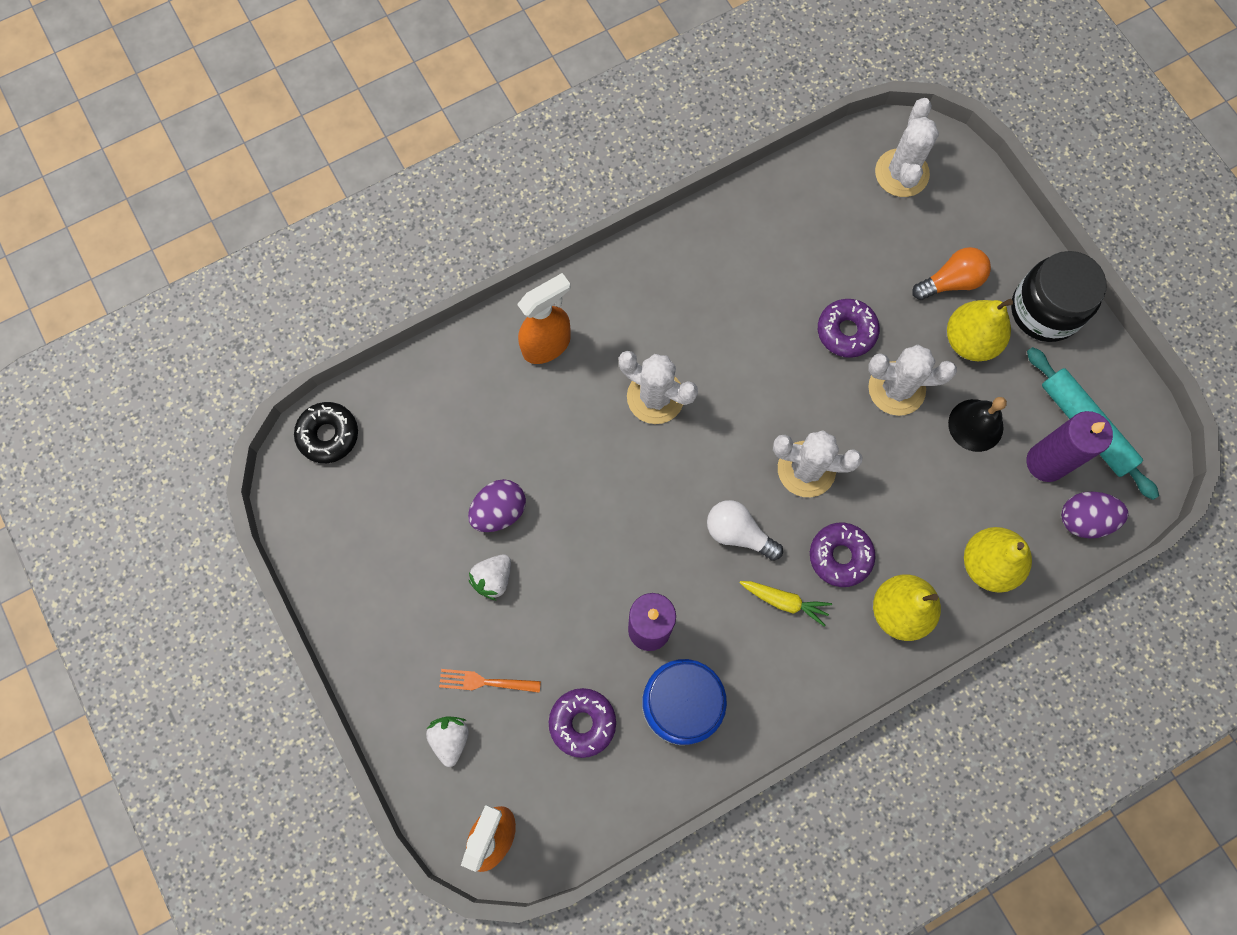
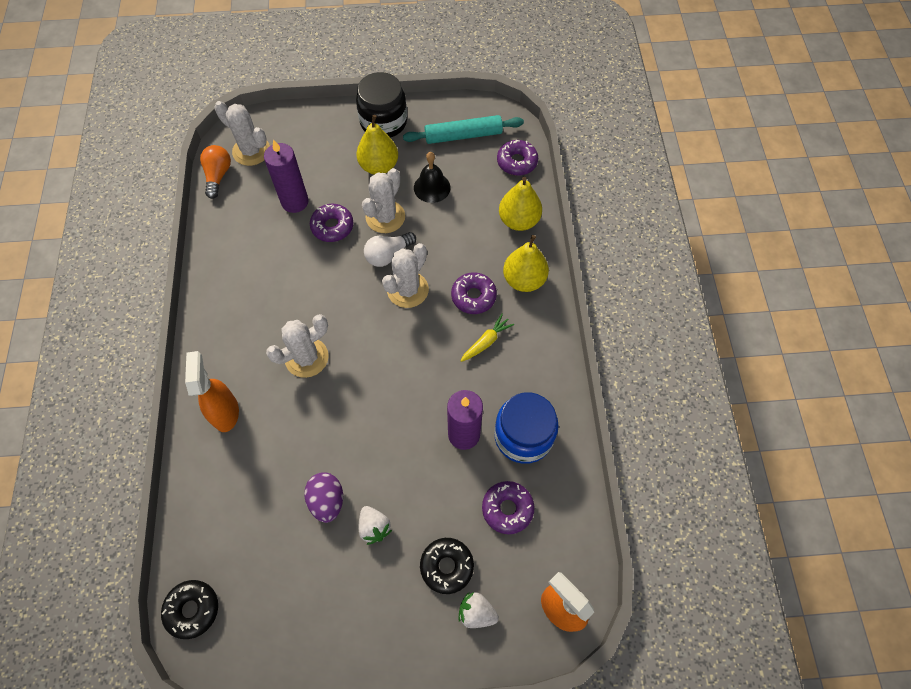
camera: 65 degrees left, 10 degrees down
(486, 681) = (447, 566): orange fork -> black donut
(738, 533) = (428, 349): white light bulb -> white light bulb (388, 255)
(951, 282) = (336, 158): orange light bulb -> orange light bulb (218, 176)
(1046, 462) = (474, 164): purple candle -> purple candle (295, 202)
(1084, 519) = (517, 162): purple egg -> purple donut

